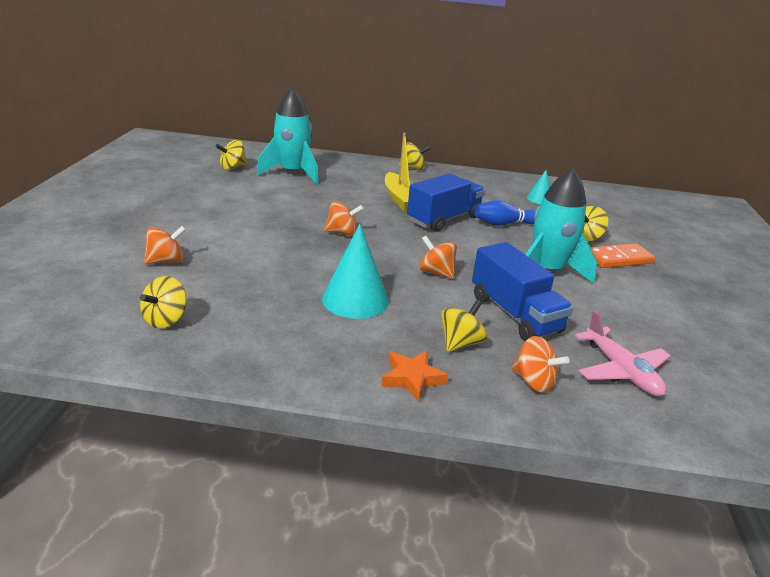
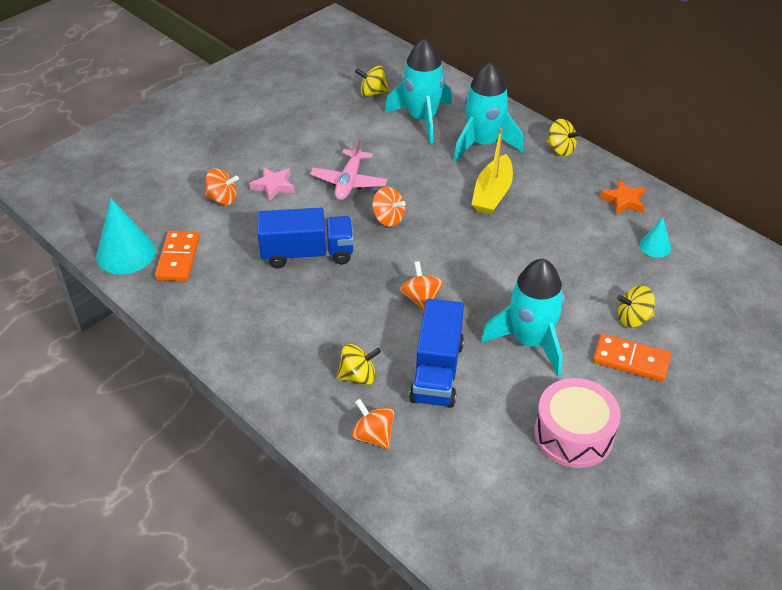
camera: 40 degrees right, 15 degrees up
(166, 319) = (178, 258): yellow spinning top -> orange domino
(211, 239) = (273, 186): none -> pink star
(355, 299) = (323, 297): turquoise cone -> turquoise cone (126, 253)
(357, 176) = (483, 143): none -> turquoise rocket
(412, 378) = (289, 387): orange star -> orange star (623, 201)
(444, 219) = (506, 236): blue truck -> blue truck (307, 253)
(503, 224) = (563, 266): blue bowling pin -> none
(533, 381) = (373, 436): orange spinning top -> orange spinning top turned 150 degrees clockwise
(621, 371) = (456, 465): pink plane -> pink plane (349, 182)
(656, 314) = (573, 434): none -> pink drum

